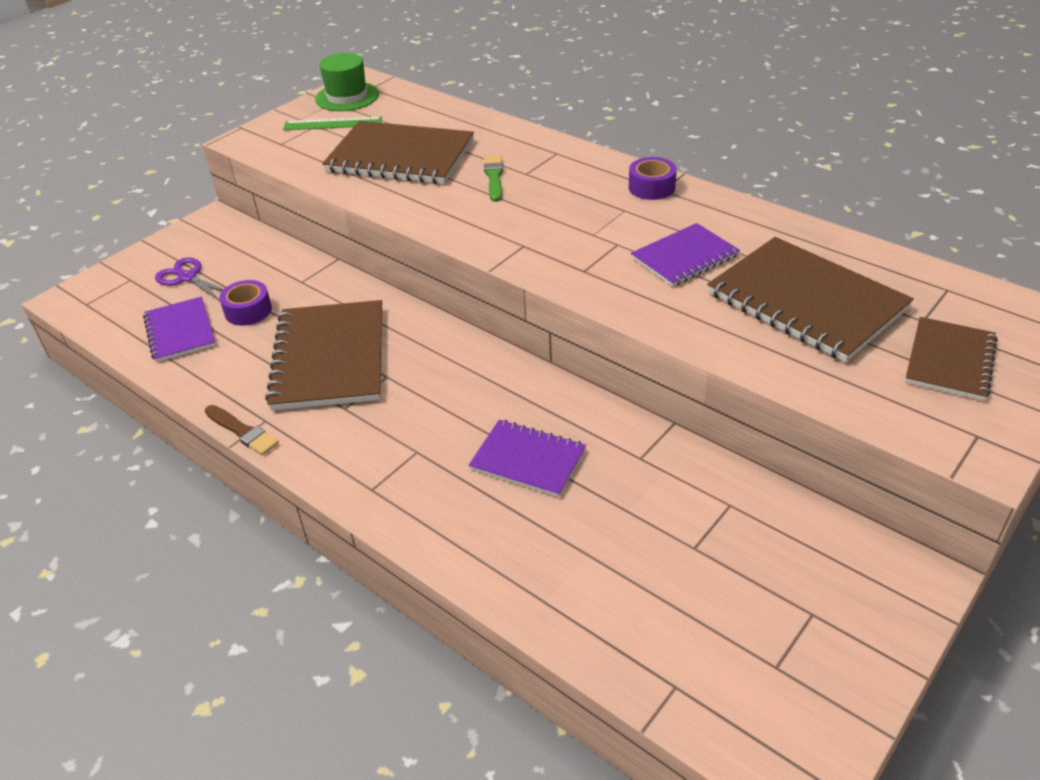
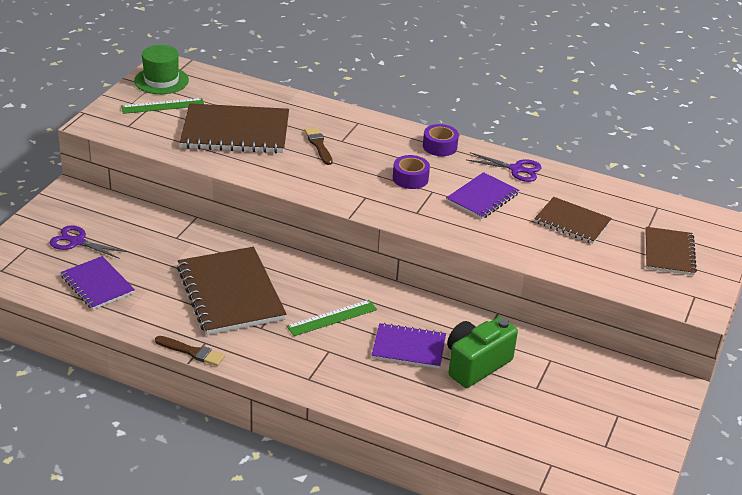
camera: 20 degrees left, 5 degrees down
(248, 311) = (145, 264): purple tape -> purple tape (410, 178)
(442, 405) = (332, 318): none -> green ruler
(494, 177) = (319, 145): green brush -> brown brush
(615, 498) = (476, 364): none -> green camera
(747, 222) = (516, 169): none -> purple scissors
(806, 301) = (572, 222): brown notebook -> brown notebook, size x0.58

